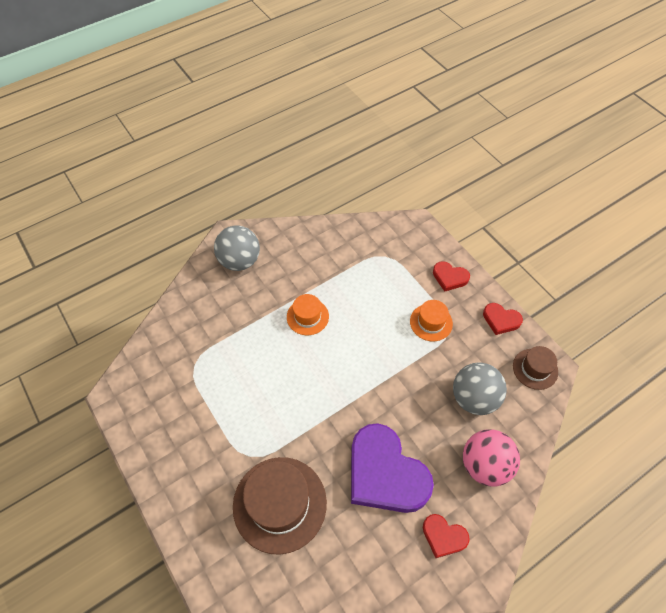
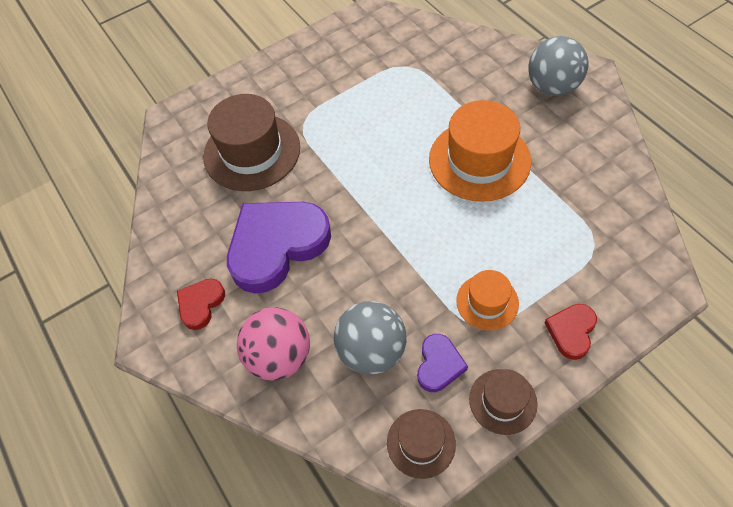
camera: 95 degrees right, 0 degrees up
(307, 316) = (479, 160): orange hat -> orange hat, size x1.86
(480, 355) = (439, 365): none -> purple heart
(501, 320) = (503, 401): red heart -> brown hat

